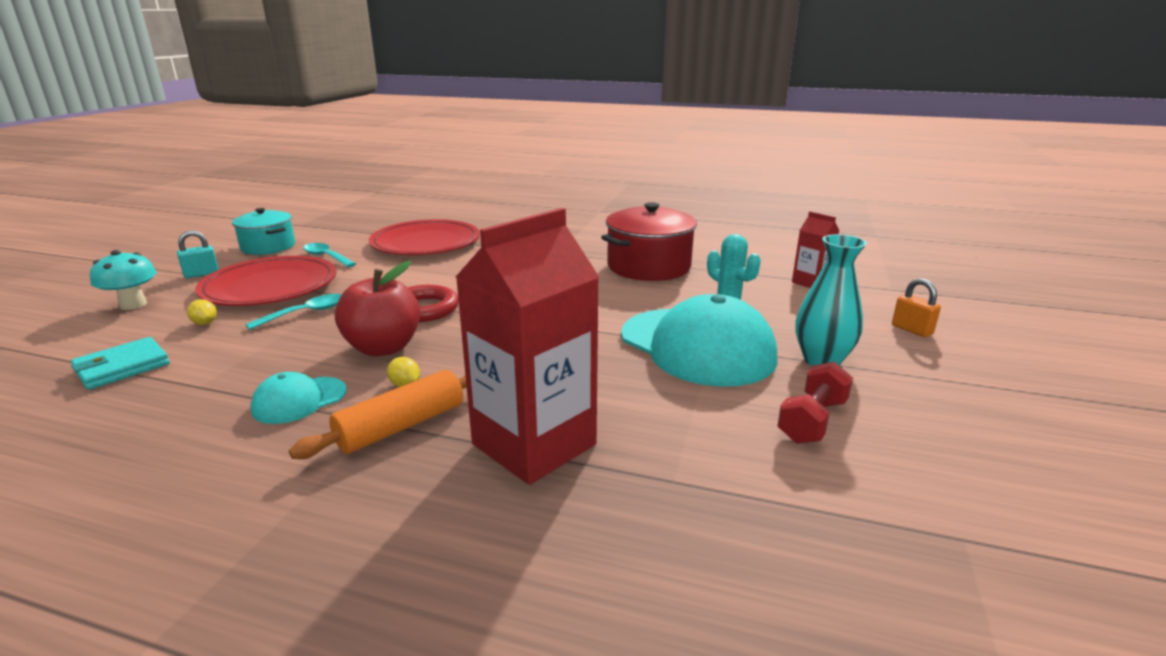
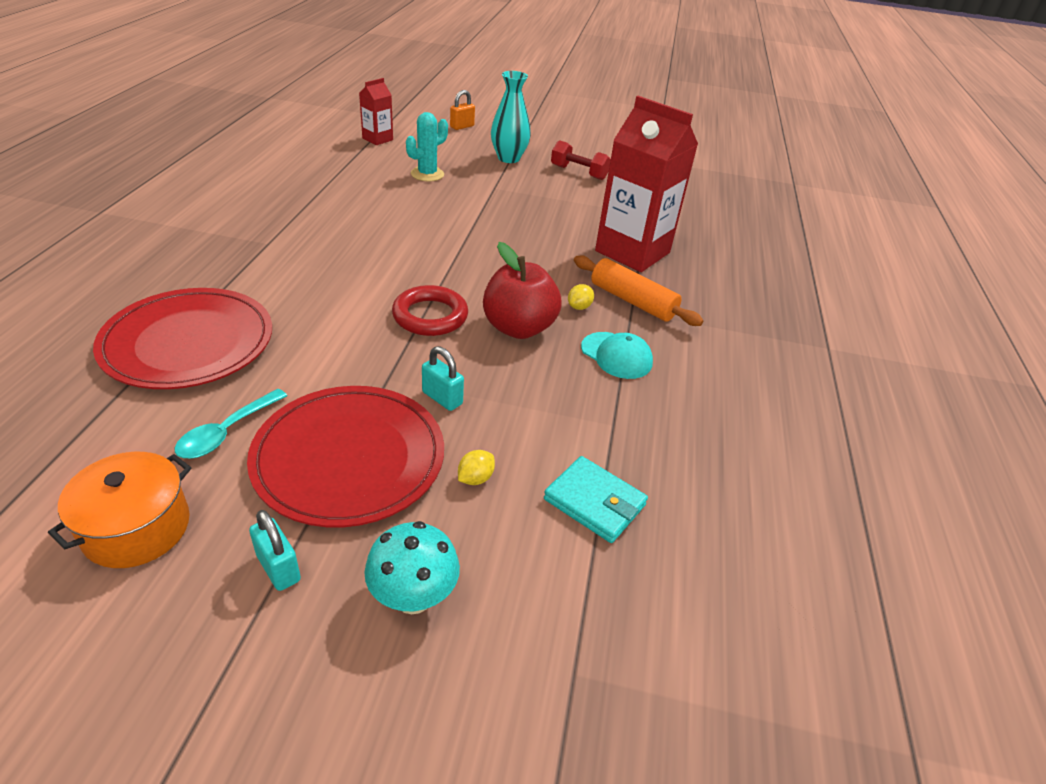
camera: 100 degrees left, 15 degrees up
(268, 247) = (137, 528): turquoise pot -> orange pot
(305, 313) = (442, 398): turquoise spoon -> turquoise padlock
(648, 266) = (326, 196): red pot -> none
(697, 346) = (494, 192): turquoise cap -> none

